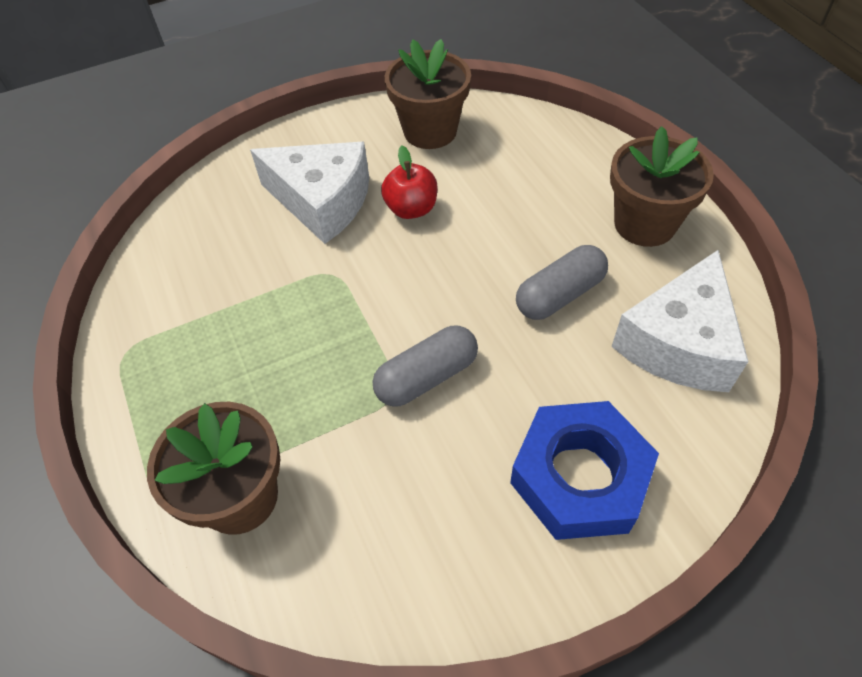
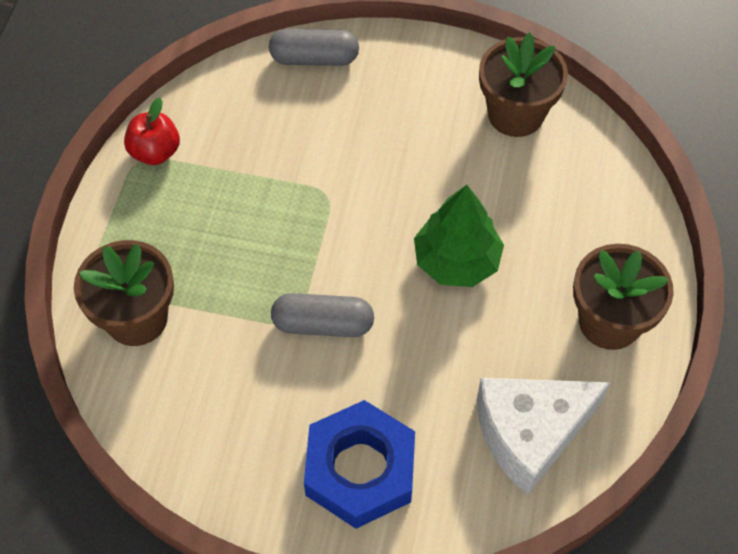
camera: 35 degrees right, 5 degrees up
(322, 202) = (371, 126): white cheese -> none
(411, 209) = (434, 179): red apple -> red apple (155, 152)
(489, 255) = (456, 261): none -> green tree
(559, 295) = (479, 331): grey capsule -> grey capsule (314, 58)

